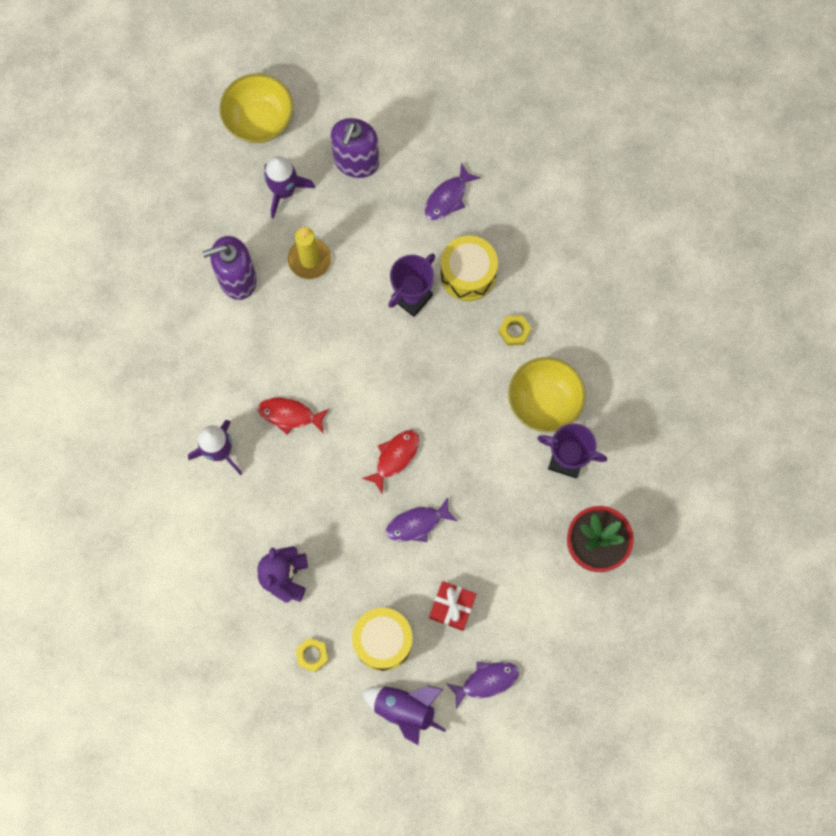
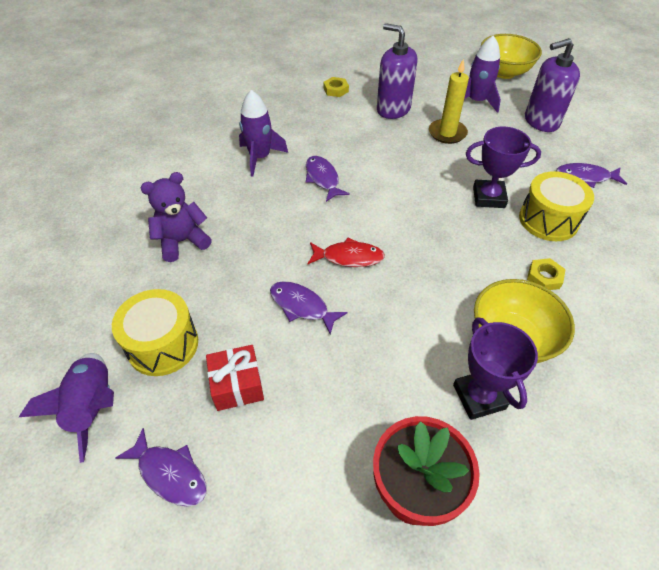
camera: 55 degrees right, 25 degrees down
(290, 415) = (323, 179): red fish -> purple fish
(312, 655) = (116, 297): yellow nut -> yellow nut (336, 90)

